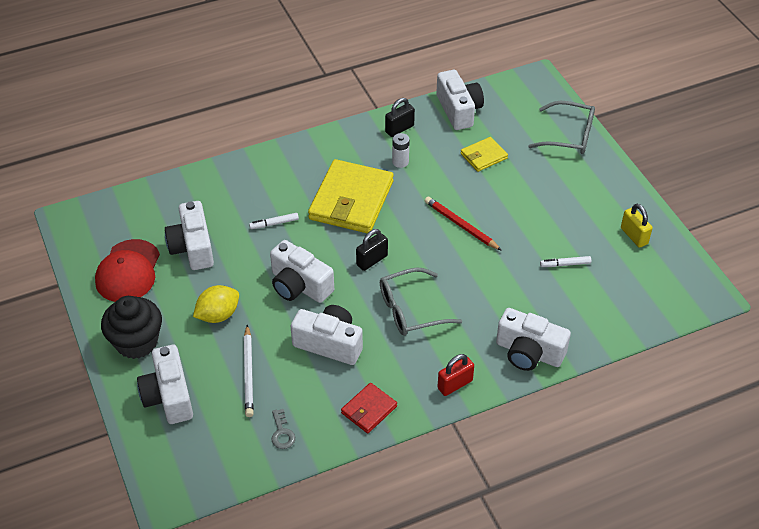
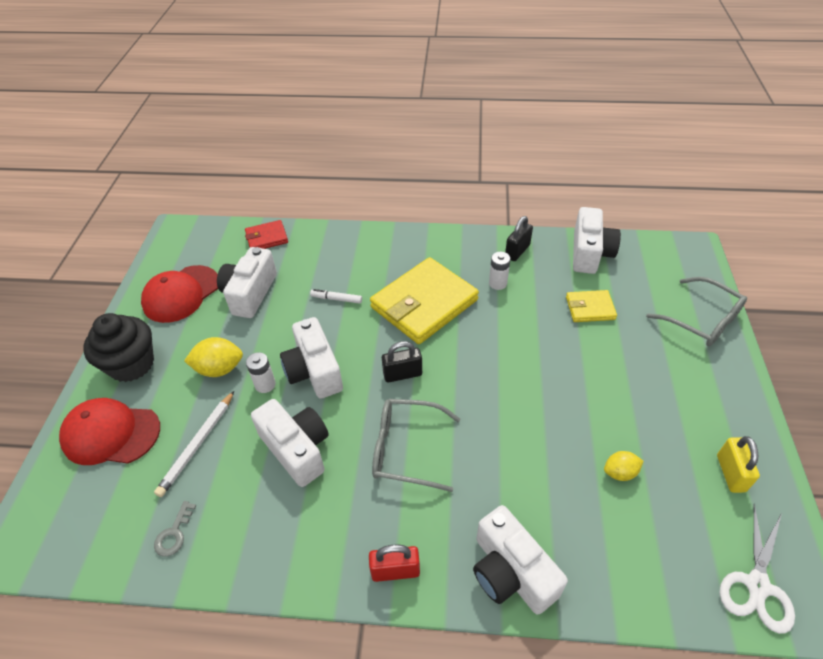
camera: 30 degrees right, 0 degrees up
(169, 396) = (111, 434): white camera -> red cap
(267, 311) = (265, 384): none -> white battery
(369, 409) = (280, 553): red wallet -> red wallet (266, 238)
(399, 129) = (517, 251): black padlock -> black padlock turned 45 degrees counterclockwise
(461, 225) = (521, 374): red pencil -> none
(565, 264) = (620, 472): white marker -> yellow lemon
(676, 295) = (757, 585): none -> white scissors

